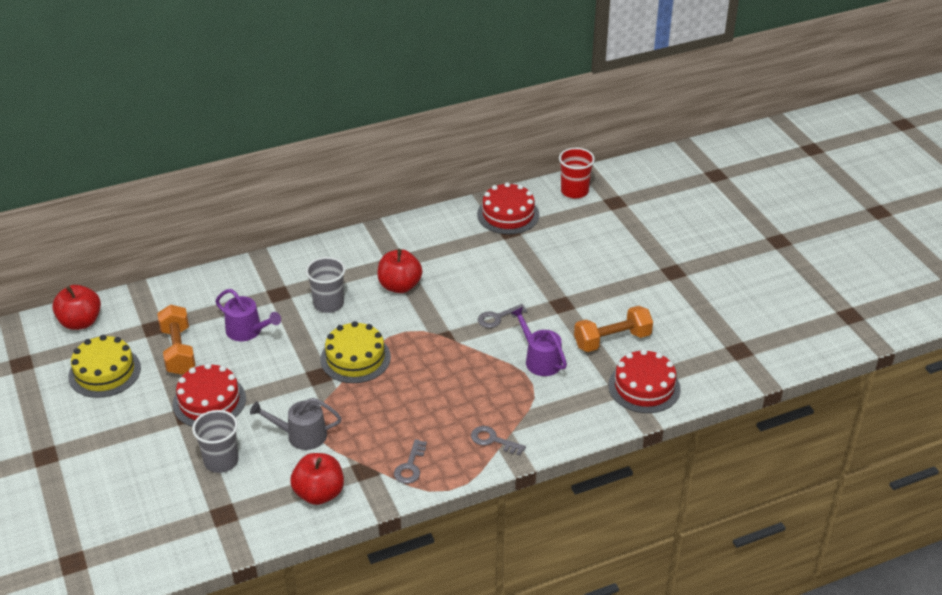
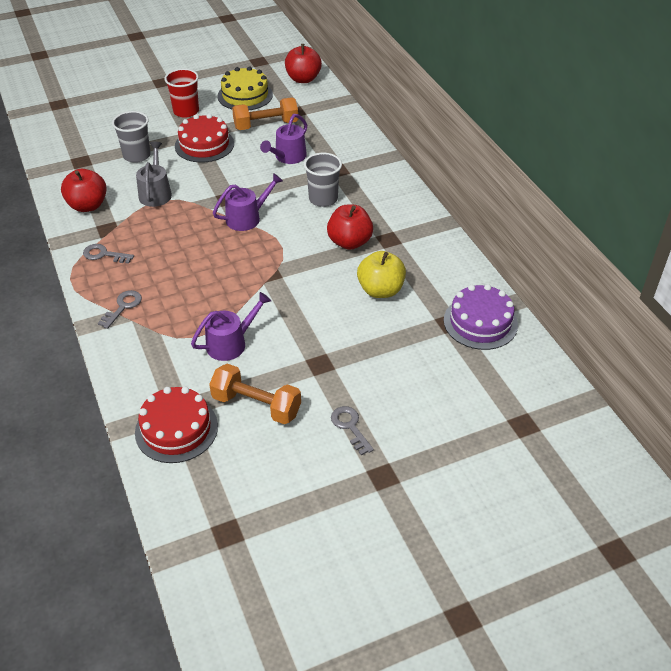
camera: 90 degrees right, 5 degrees up
(355, 358) = (247, 218): yellow cake -> purple watering can
(468, 268) = (380, 290): none -> yellow apple
(498, 317) = (299, 312): grey key -> grey key (350, 427)
(508, 214) = (480, 322): red cake -> purple cake
(574, 191) = (539, 384): red cup -> red cup (186, 111)
(612, 340) = (256, 405): orange dumbbell -> orange dumbbell turned 45 degrees counterclockwise

